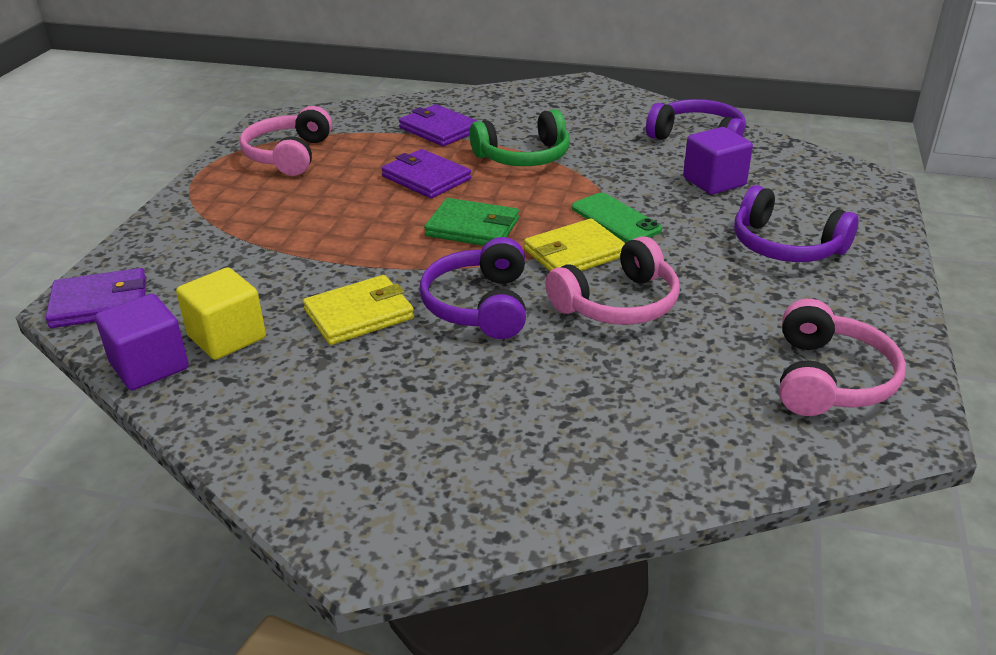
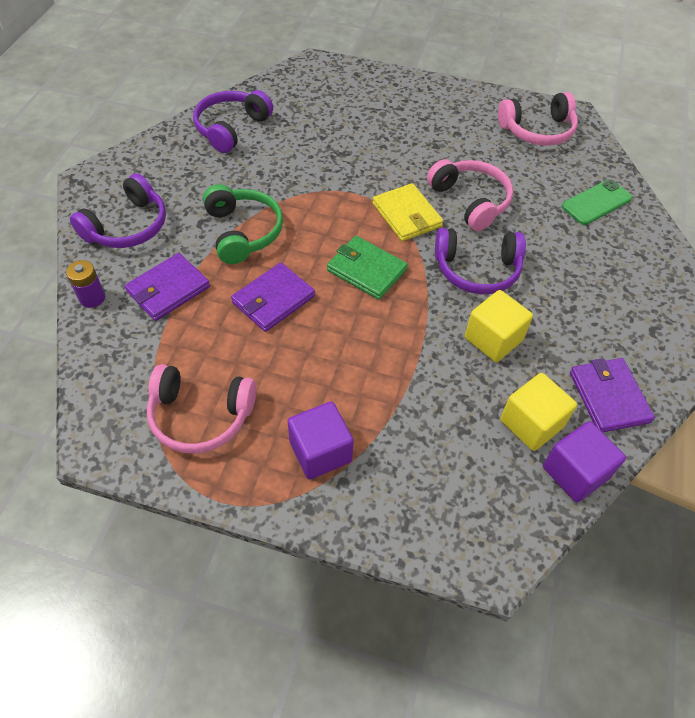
camera: 90 degrees left, 20 degrees up
(100, 303) = (489, 537): purple wallet -> purple wallet (608, 397)
(359, 314) = (493, 339): yellow wallet -> yellow cube
(428, 101) = (92, 298): none -> purple battery
(472, 227) = (366, 270): green wallet -> green wallet turned 75 degrees counterclockwise
(615, 219) = (359, 189): green phone -> green phone (596, 202)
(714, 181) = (306, 132): purple cube -> purple cube (320, 451)
(785, 246) = (400, 118): purple headphones -> purple headphones (128, 226)
(829, 379) = (537, 130): pink headphones -> pink headphones turned 150 degrees clockwise

